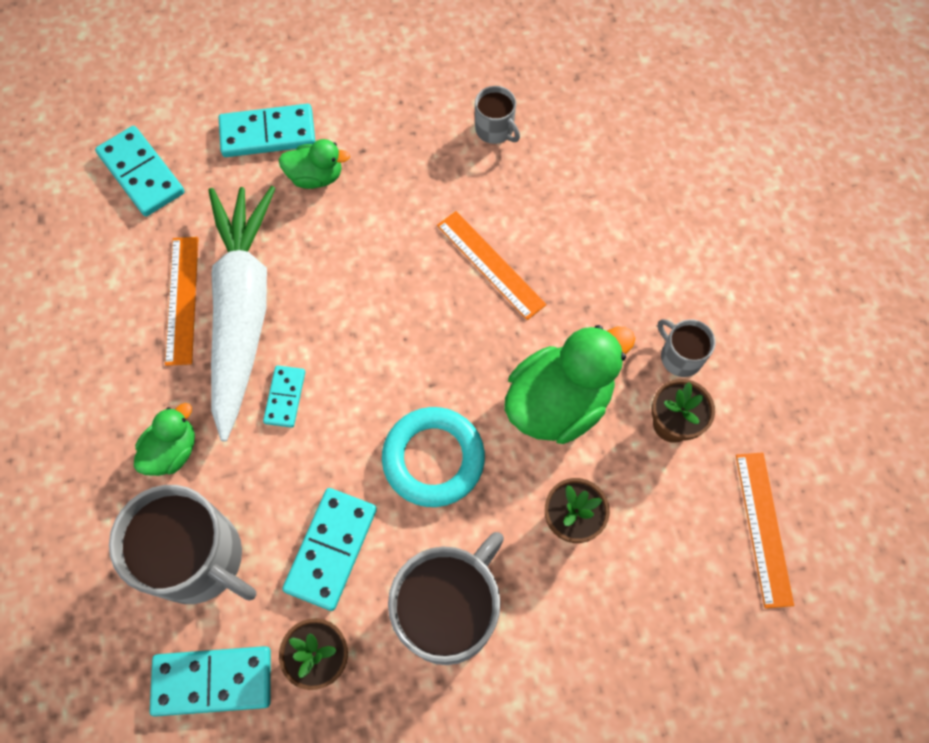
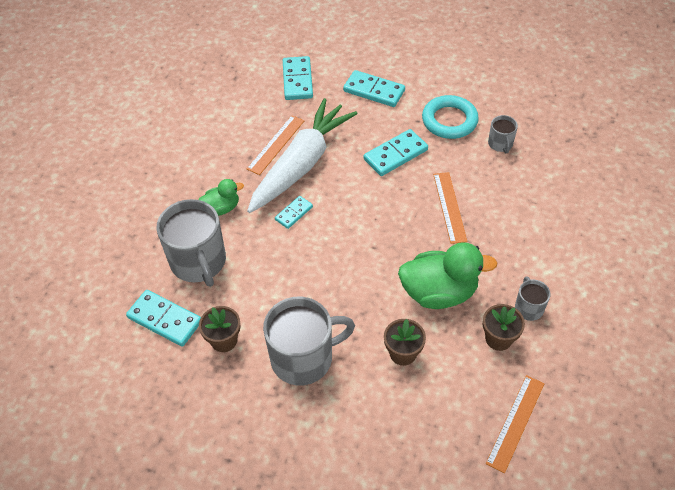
camera: 35 degrees right, 15 degrees down
(316, 177) = (384, 121): green duck -> none
(331, 549) = (265, 294): turquoise domino -> turquoise domino (395, 154)
(433, 459) = (349, 282): turquoise ring -> turquoise ring (449, 121)

